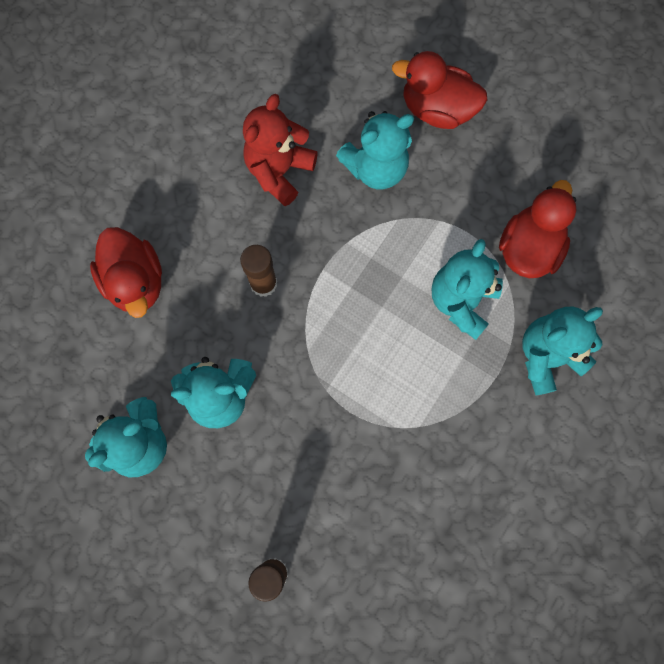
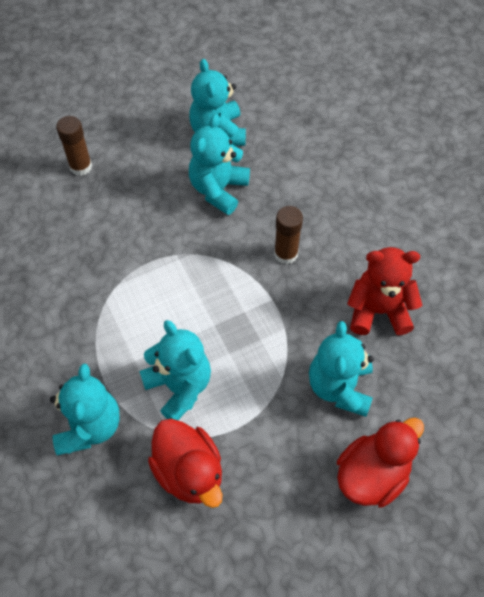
camera: 120 degrees right, 15 degrees down
(136, 282) = (337, 176): red duck -> none
(279, 171) = (378, 311): red teddy bear -> red teddy bear turned 60 degrees counterclockwise

